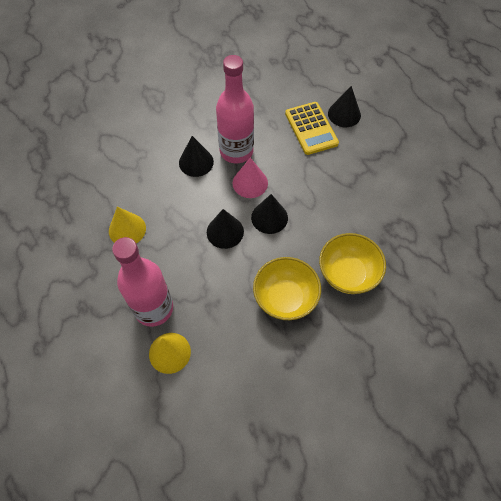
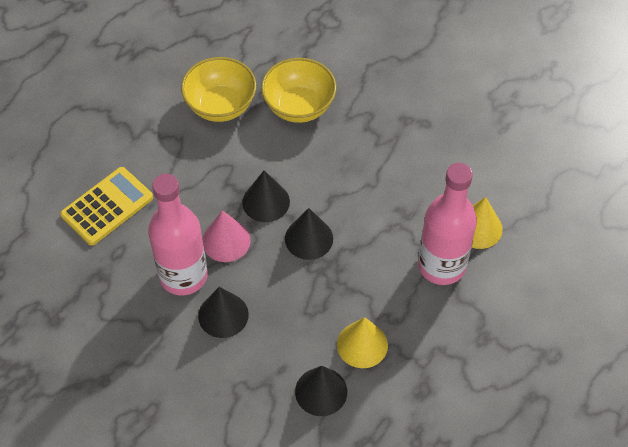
camera: 115 degrees left, 5 degrees down
(285, 298) = (358, 151): yellow bowl -> yellow bowl (221, 106)
(344, 114) = (66, 179): black cone -> black cone (321, 391)

